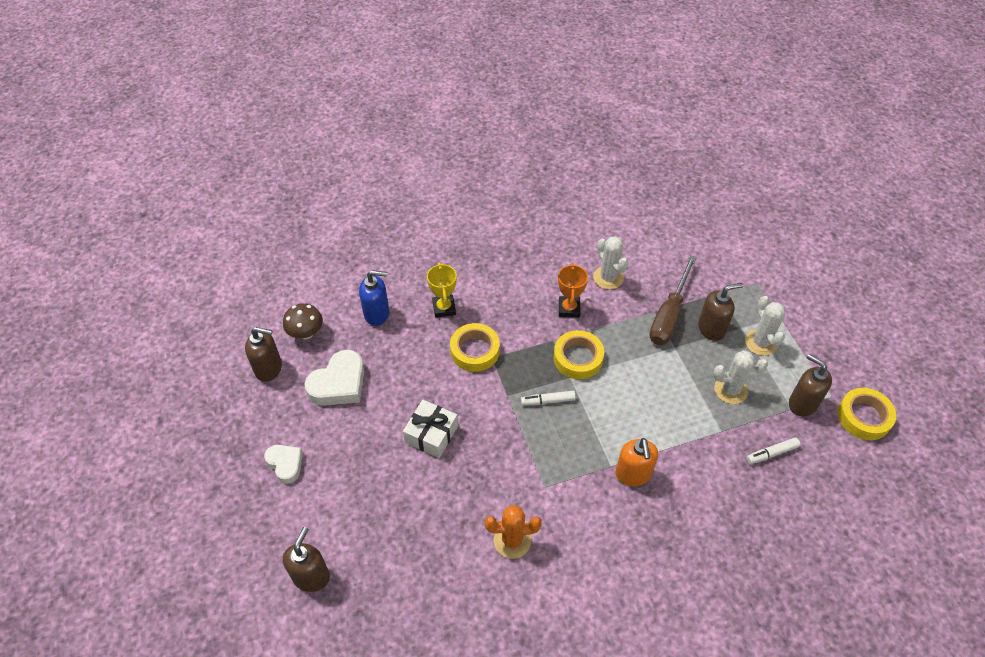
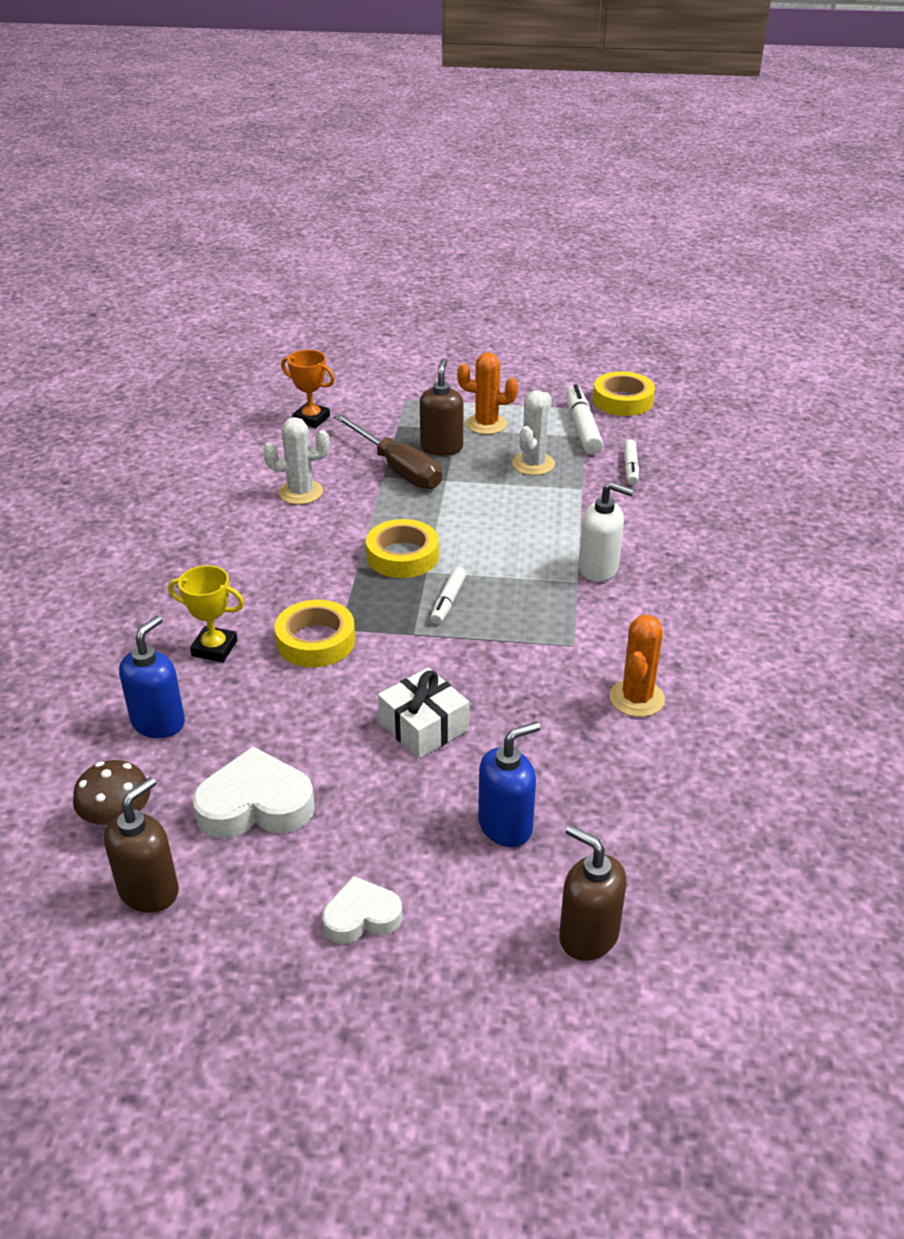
camera: 65 degrees left, 15 degrees down
(339, 384) = (255, 805): white heart -> white heart turned 75 degrees counterclockwise
(373, 506) = (506, 826): none -> blue soap dispenser
(569, 309) = (320, 538): orange trophy -> orange trophy (311, 419)
(633, 474) = (599, 569): orange soap dispenser -> white soap dispenser
(760, 342) = (486, 424): white cactus -> orange cactus
(802, 403) = (582, 428): brown soap dispenser -> white marker

